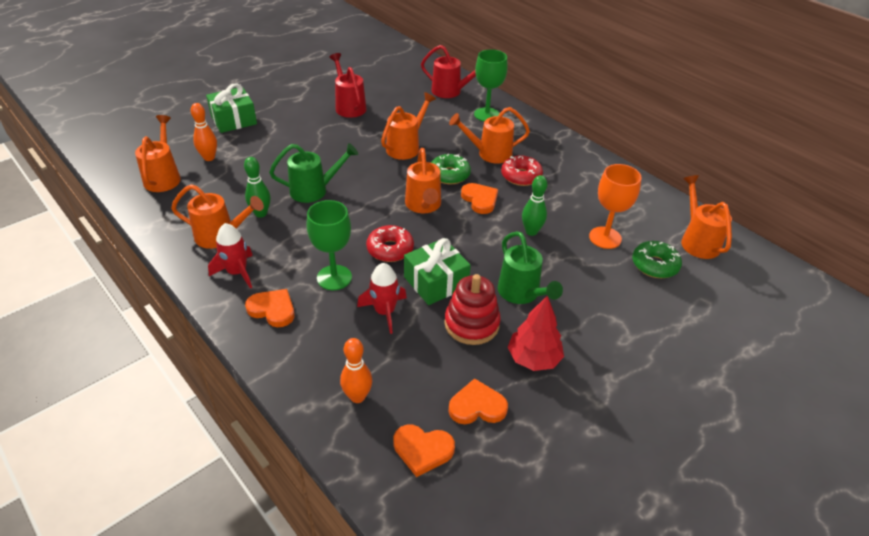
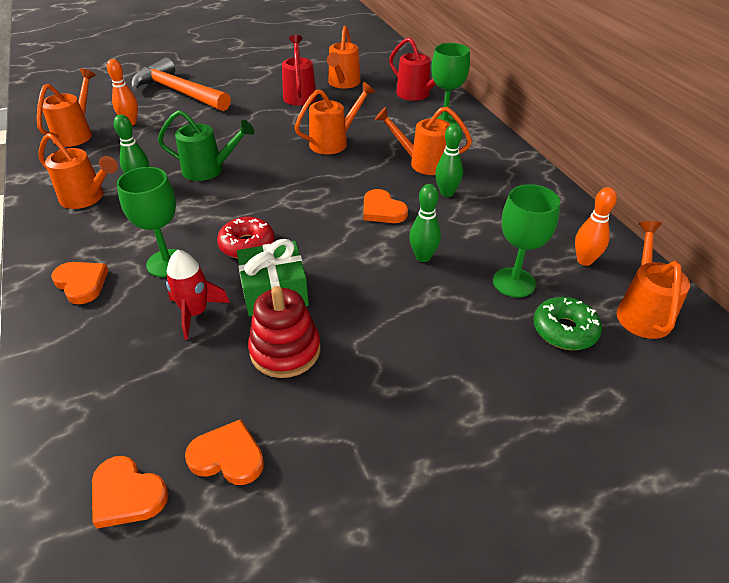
camera: 20 degrees right, 0 degrees up
(234, 120) = (178, 92): green gift -> orange hammer
(237, 272) = (75, 237): red rocket -> none
(357, 396) = (99, 405): orange bowling pin -> orange bowling pin (584, 260)
(423, 206) = (314, 205): orange watering can -> orange watering can (343, 83)
(449, 175) = (363, 178): green donut -> none
(480, 200) = (382, 210): orange heart -> orange heart turned 150 degrees clockwise
(521, 176) = (446, 193): red donut -> green bowling pin
(521, 294) = (368, 328): green watering can -> none
(533, 358) = (335, 413): red tree -> none
(605, 238) = (514, 282): orange goblet -> green goblet

